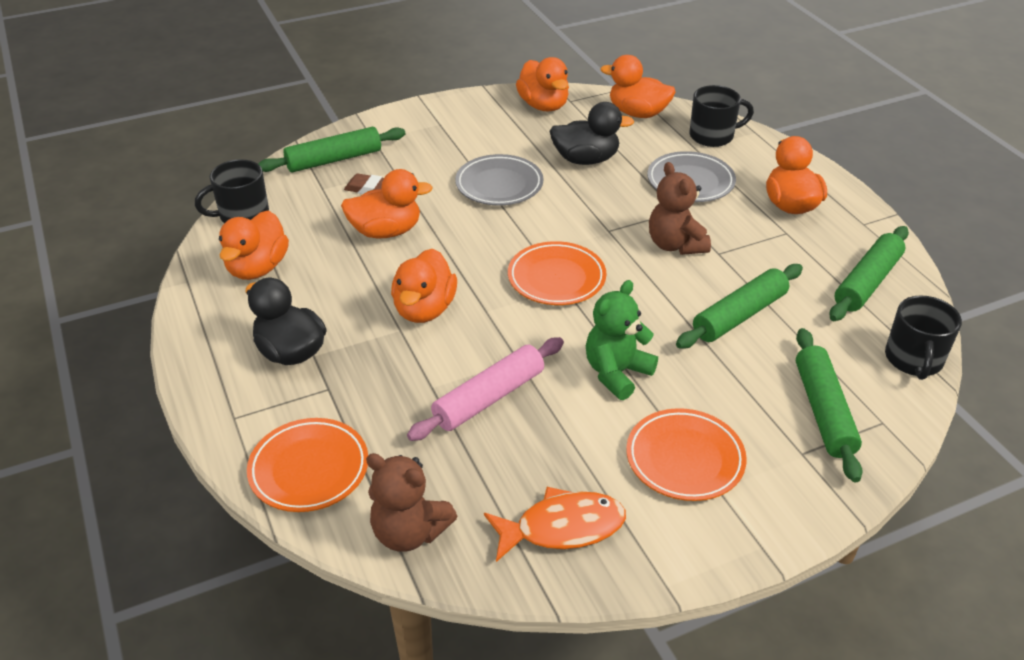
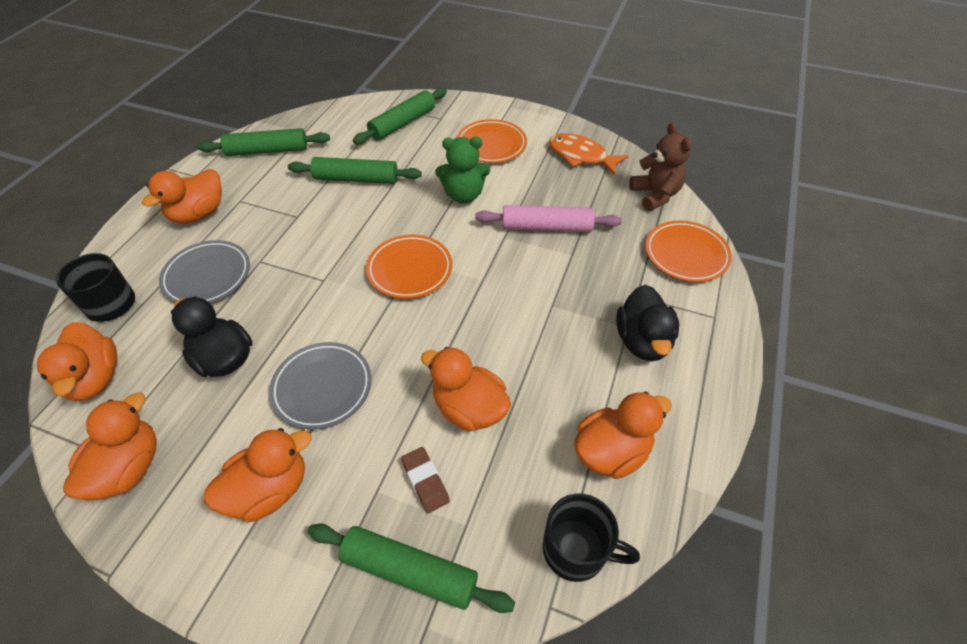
camera: 135 degrees left, 10 degrees up
(424, 309) = (520, 309): orange duck -> orange duck (269, 490)
(675, 245) = (307, 239): brown teddy bear -> none
(913, 359) = (327, 114): black mug -> none

